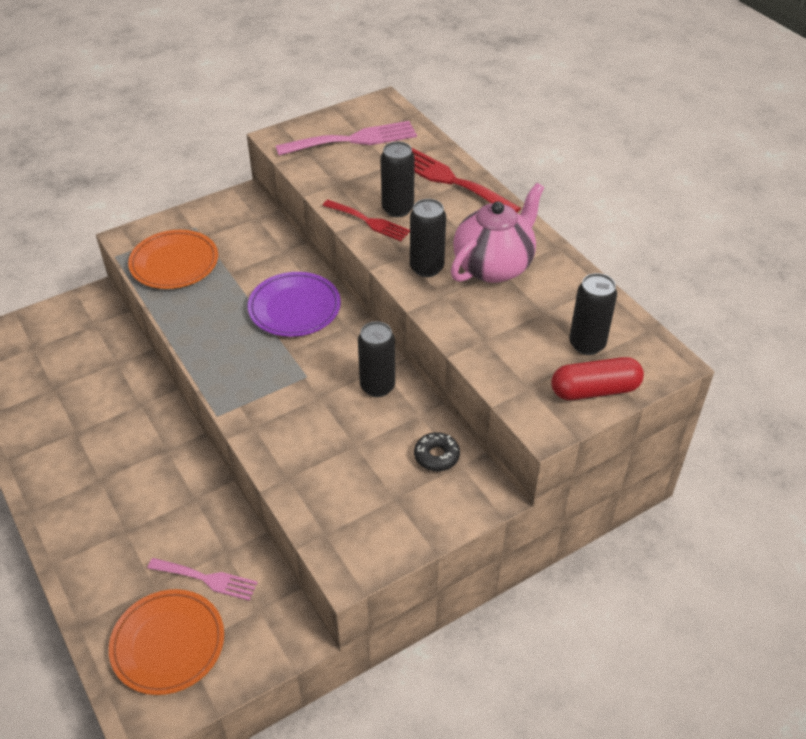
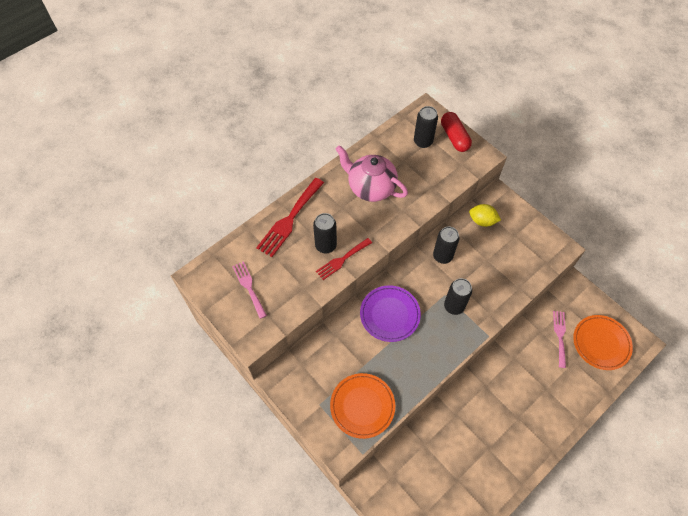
camera: 100 degrees left, 15 degrees up
(353, 140) = (249, 287): pink fork -> pink fork, size x0.63
(369, 221) = (342, 260): red fork -> red fork turned 150 degrees counterclockwise
(426, 268) = (380, 221): black can -> black can (454, 306)
(436, 456) = (482, 221): black donut -> yellow lemon

